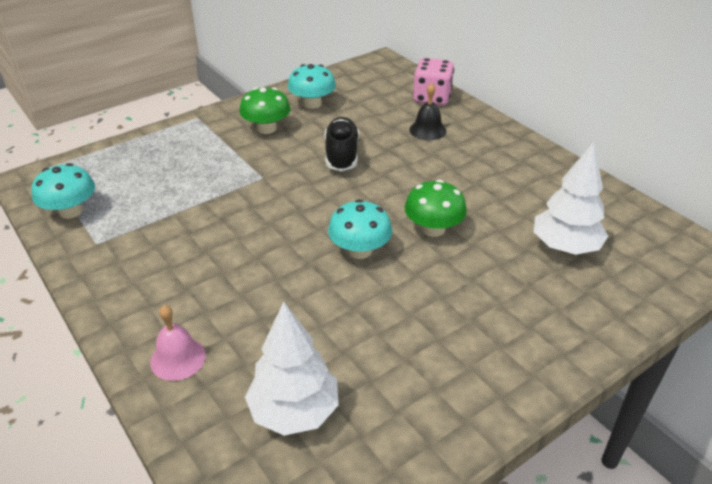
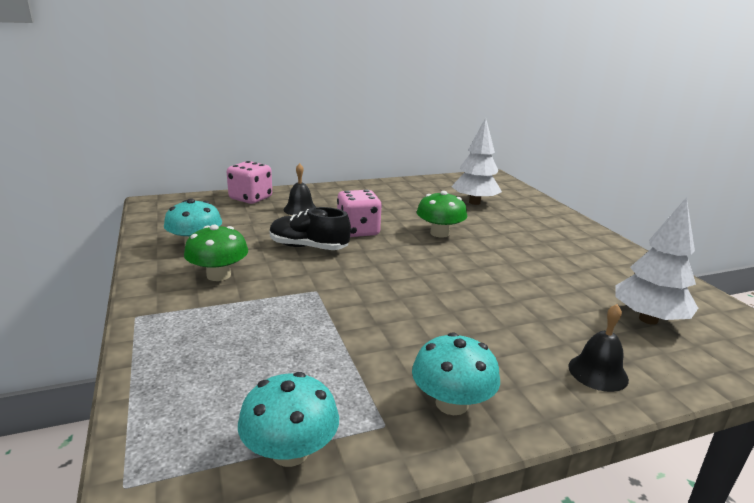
camera: 75 degrees left, 15 degrees down
(178, 358) = (598, 372): pink bell -> black bell
(360, 250) = (457, 263): turquoise mushroom -> turquoise mushroom (451, 403)
(398, 174) = (358, 231): none -> pink dice

